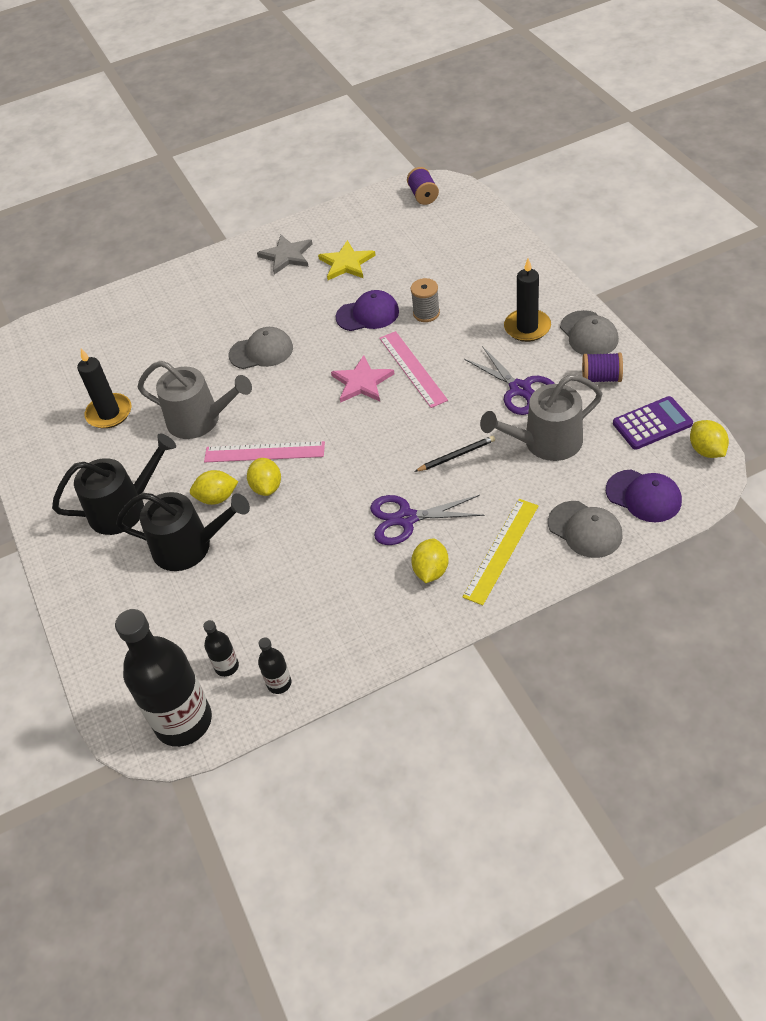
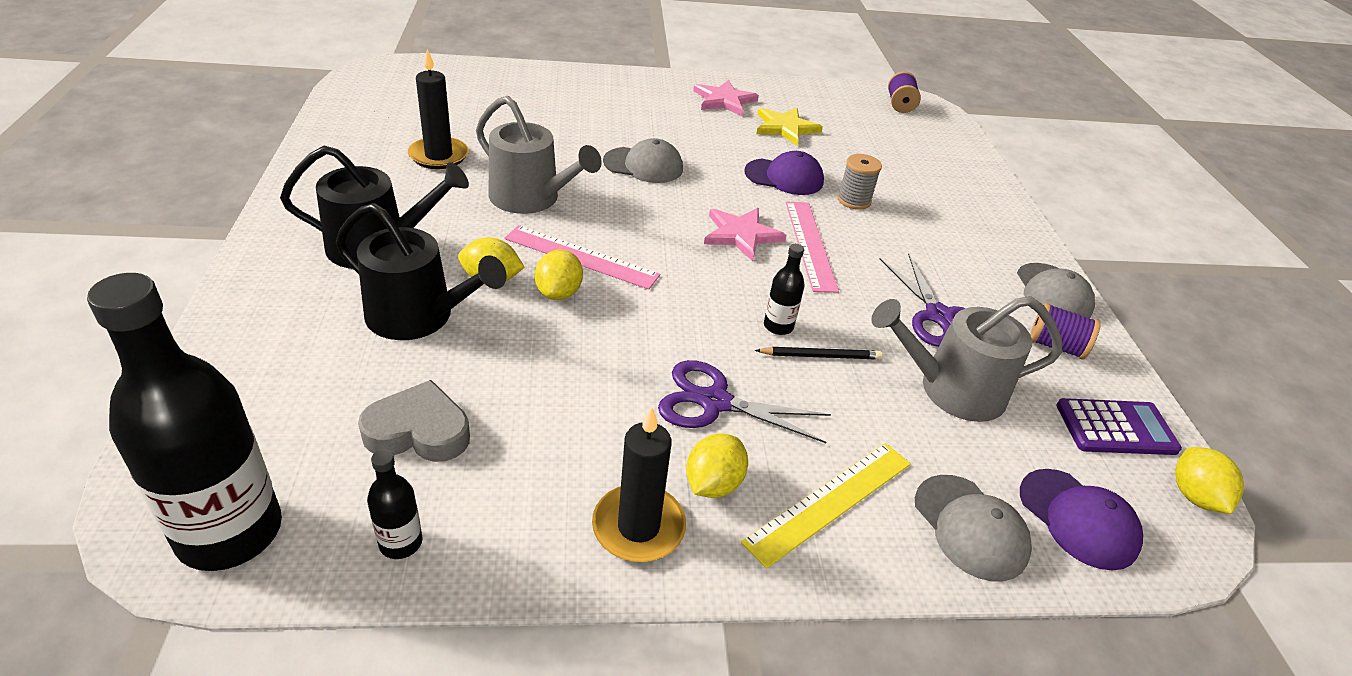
camera: 10 degrees right, 10 degrees down
(227, 666) = (349, 483): black bottle -> black bottle (778, 326)
(244, 619) = (418, 431): none -> grey heart
(286, 256) = (724, 100): grey star -> pink star
(527, 327) = (973, 258): black candle -> black candle (638, 527)

